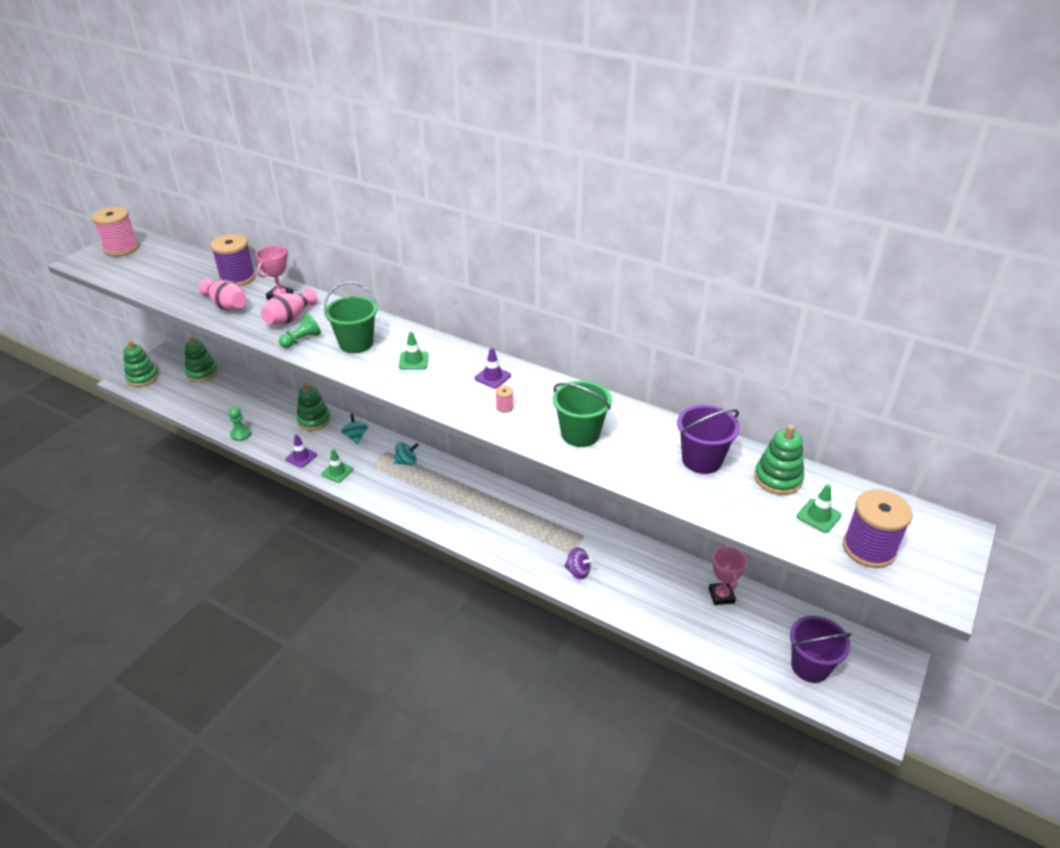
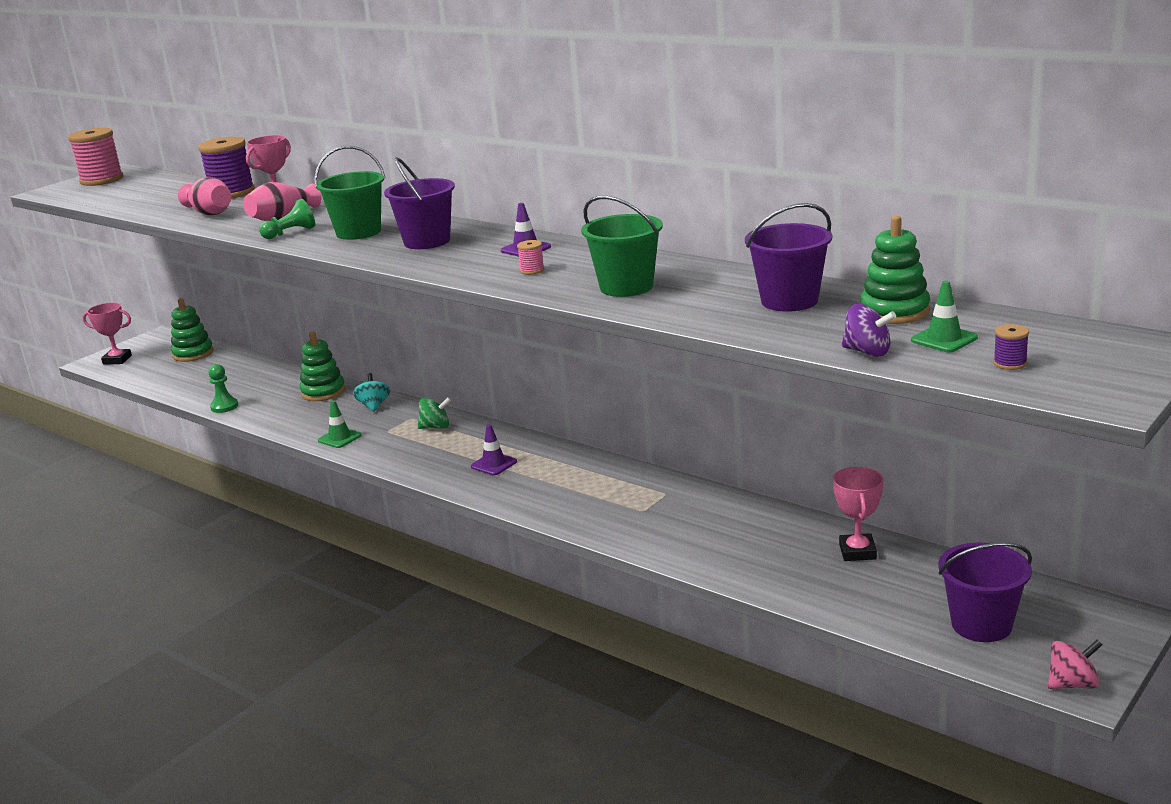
camera: 10 degrees right, 15 degrees down
(142, 377) = (117, 360): green stacking toy -> pink trophy
(301, 457) = (296, 425): purple traffic cone -> purple traffic cone (494, 464)
(406, 462) = (435, 427): turquoise spinning top -> green spinning top
(413, 361) = (427, 241): green traffic cone -> purple bucket
(578, 571) = (648, 528): purple spinning top -> purple spinning top (867, 352)
(868, 549) = (1010, 363): purple spool -> purple spool, size x0.42
(873, 721) = (1072, 684): none -> pink spinning top

